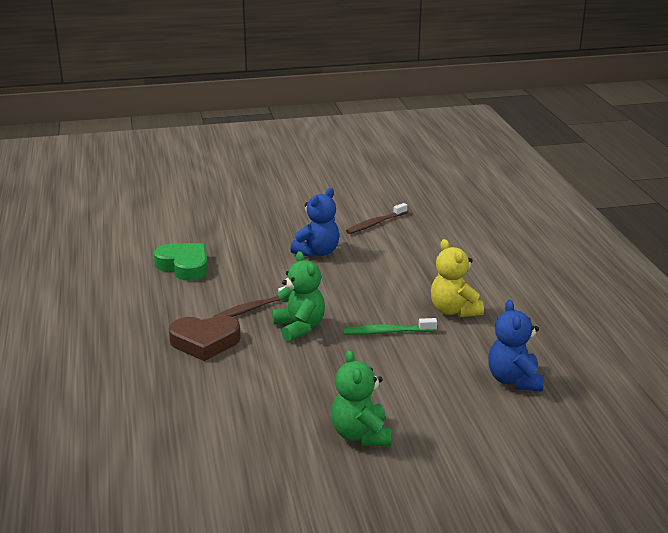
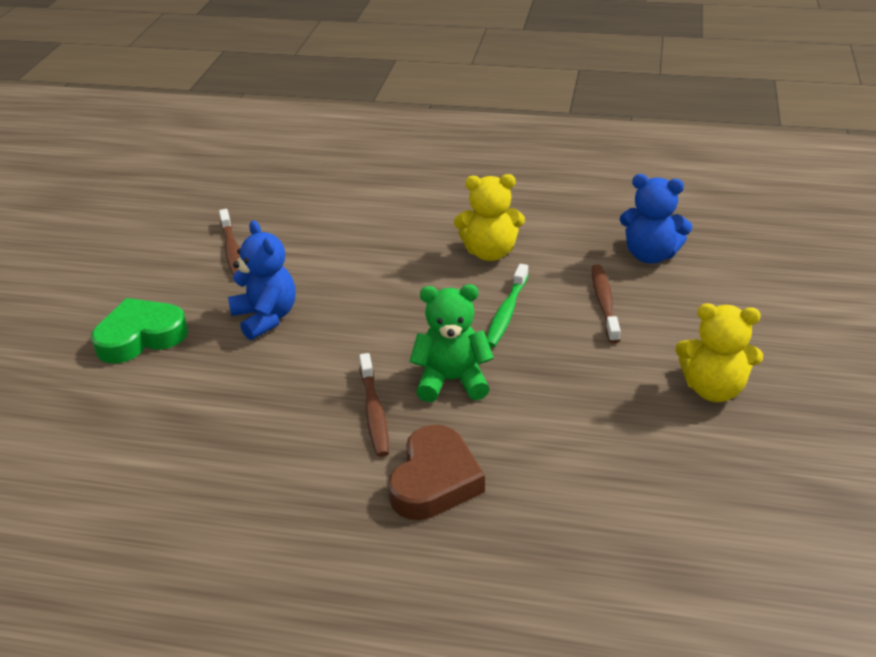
camera: 65 degrees left, 10 degrees up
(184, 266) = (193, 459): green heart -> green heart (140, 337)
(361, 435) = (713, 389): green teddy bear -> yellow teddy bear
(430, 370) = (604, 303): none -> brown toothbrush

